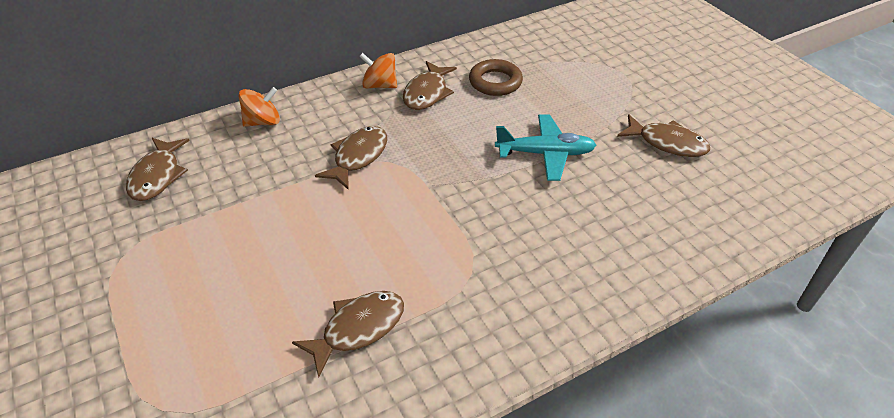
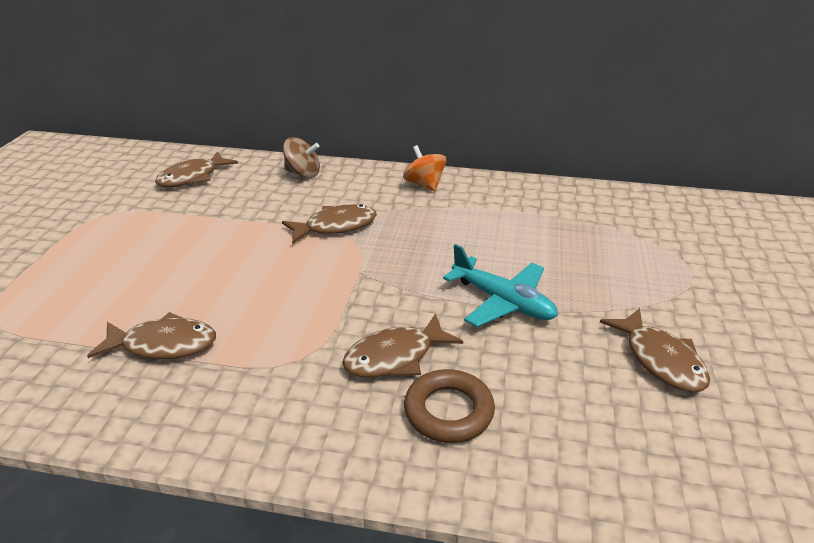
camera: 40 degrees right, 10 degrees down
(263, 122) = (303, 173): orange spinning top -> brown spinning top
(427, 93) = (457, 206): brown fish -> brown fish (395, 357)
(495, 82) = (533, 223): brown ring -> brown ring (448, 411)

